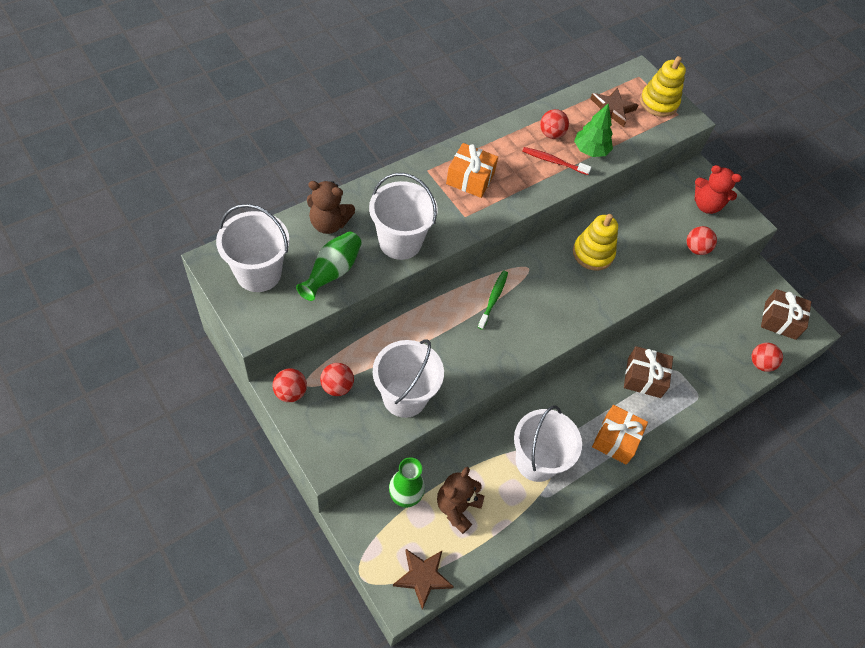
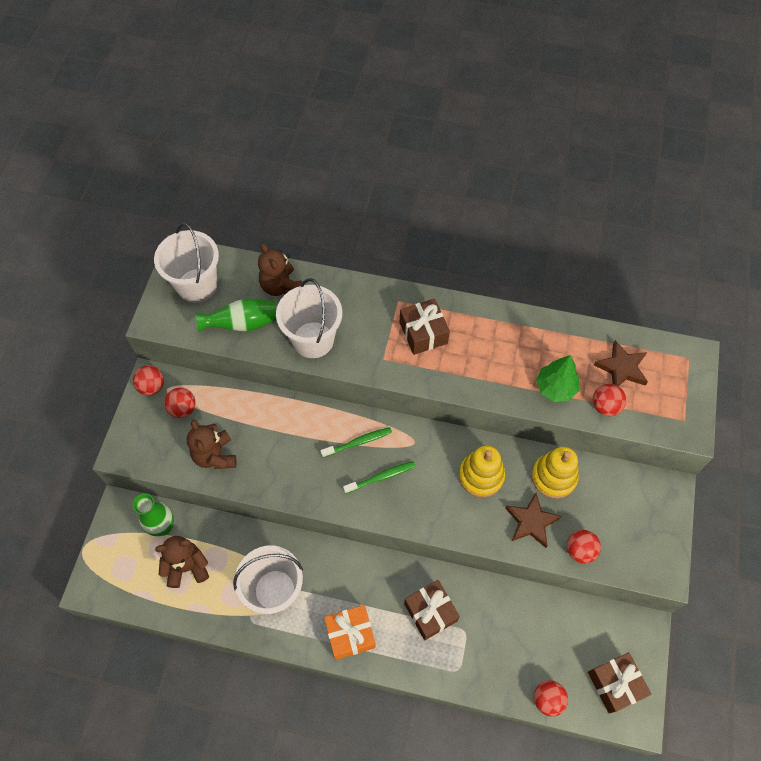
camera: 55 degrees right, 5 degrees up
(404, 397) = (215, 455): white bucket -> brown teddy bear
(423, 577) = (115, 588): brown star -> brown star (531, 522)
(470, 178) = (423, 333): orange gift -> brown gift
(535, 308) = (381, 477): none -> green toothbrush
(551, 134) = (537, 348): red ball -> red ball (605, 406)
(553, 161) = (510, 372): red toothbrush -> none
(658, 102) = (677, 395): yellow stacking toy -> yellow stacking toy (553, 477)
(706, 205) = (640, 523): red teddy bear -> none

